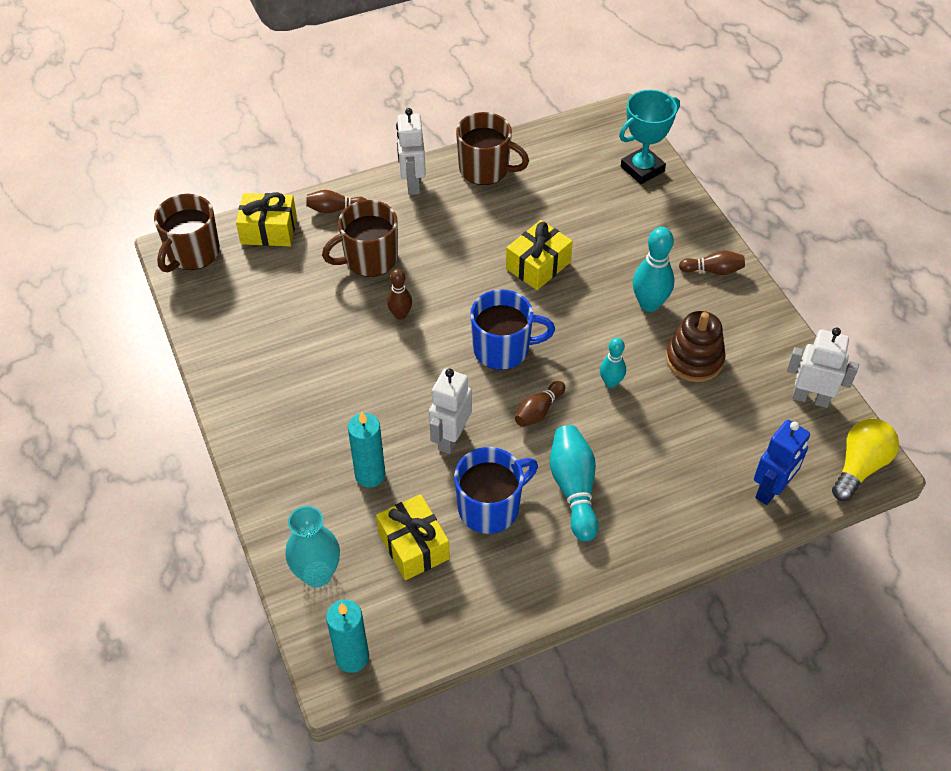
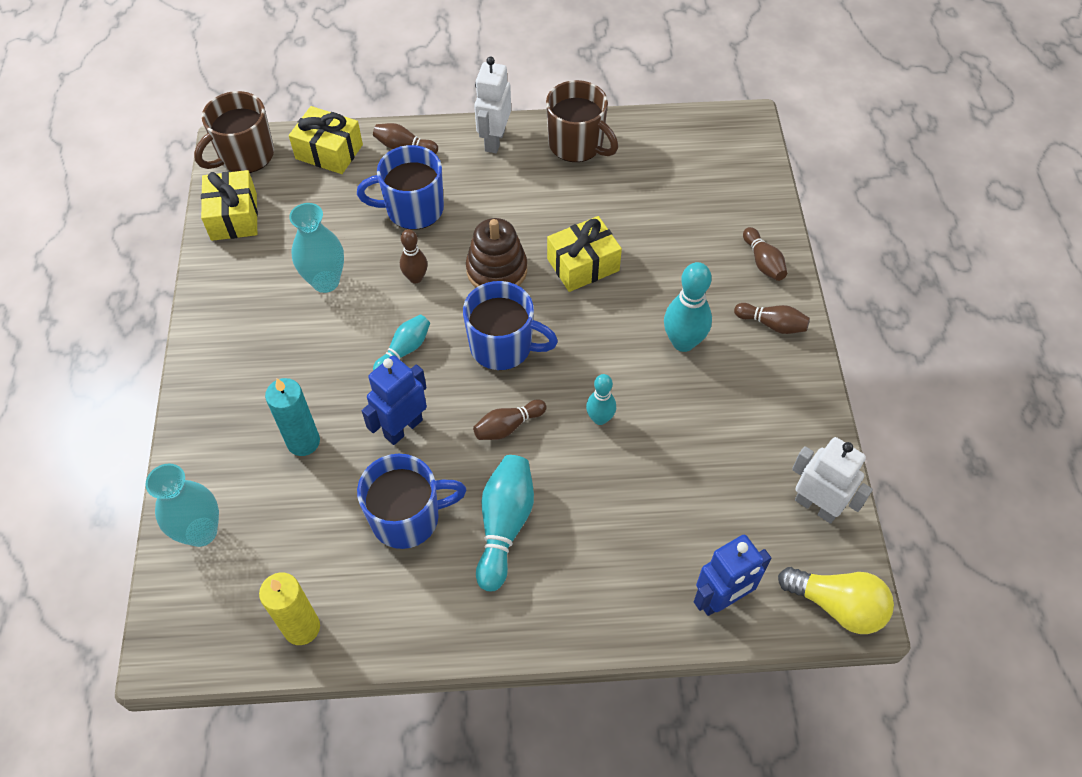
camera: 20 degrees right, 5 degrees up
(322, 339) = (325, 281): none -> turquoise vase
(352, 657) = (191, 635): turquoise candle -> none
(369, 259) = (413, 209): brown mug -> blue mug
(413, 546) = (310, 534): yellow gift -> yellow gift (234, 216)
(420, 376) = (404, 350): none -> turquoise bowling pin
(445, 620) = (302, 628): none -> yellow candle
(451, 438) = (403, 428): white robot -> blue robot
(642, 169) = (746, 188): turquoise trophy -> none
(683, 224) = (763, 262): none -> brown bowling pin
(694, 359) = (704, 420): brown stacking toy -> brown stacking toy (497, 270)
(859, 466) = (837, 605): yellow light bulb -> yellow light bulb turned 60 degrees clockwise

